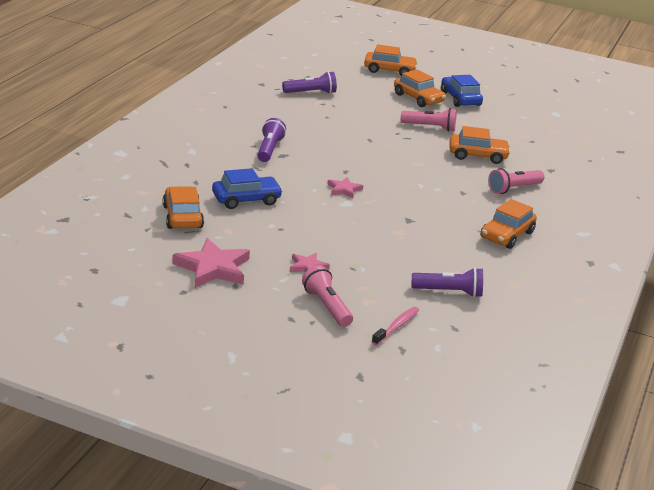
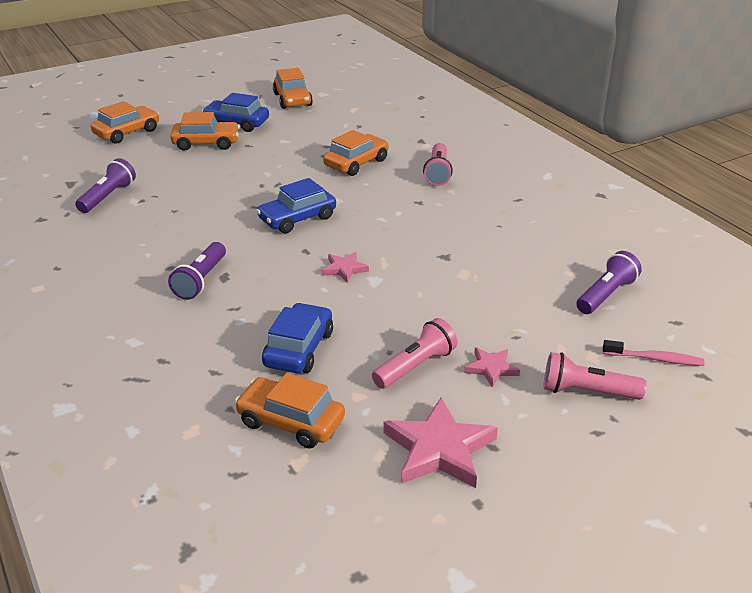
camera: 50 degrees left, 5 degrees up
(269, 149) = (200, 280): purple flashlight -> purple flashlight turned 120 degrees counterclockwise
(376, 157) = (297, 218): none -> blue car
(396, 326) = (655, 359): pink toothbrush -> pink toothbrush turned 120 degrees clockwise
(430, 127) = (272, 163): pink flashlight -> pink flashlight (415, 366)
(506, 235) = (520, 214): orange car -> orange car (292, 100)

